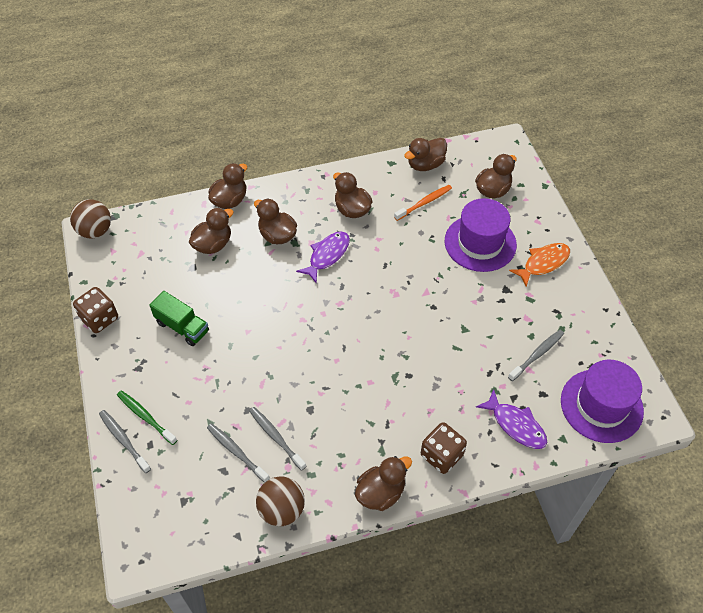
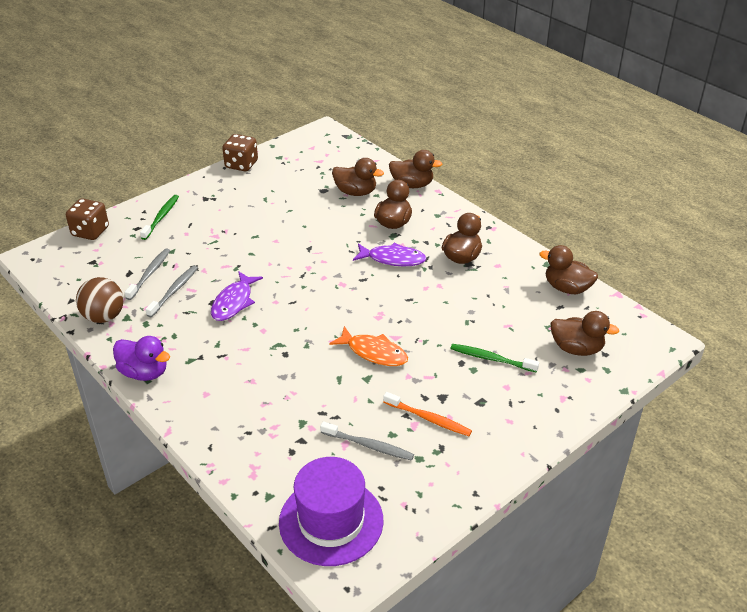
camera: 65 degrees right, 15 degrees down
(95, 231) = (325, 133): brown ball -> none
(124, 440) = (135, 214): grey toothbrush -> none
(182, 327) = (258, 205): green truck -> none
(381, 492) = (144, 372): brown duck -> purple duck
(424, 203) = (512, 302): orange toothbrush -> orange toothbrush (428, 418)
(441, 455) = (203, 403): brown dice -> brown dice (90, 232)
(480, 243) = (491, 359): purple hat -> green toothbrush
(516, 425) = (266, 451): purple fish -> purple fish (234, 302)
(543, 263) = (503, 418): orange fish -> orange fish (374, 352)

